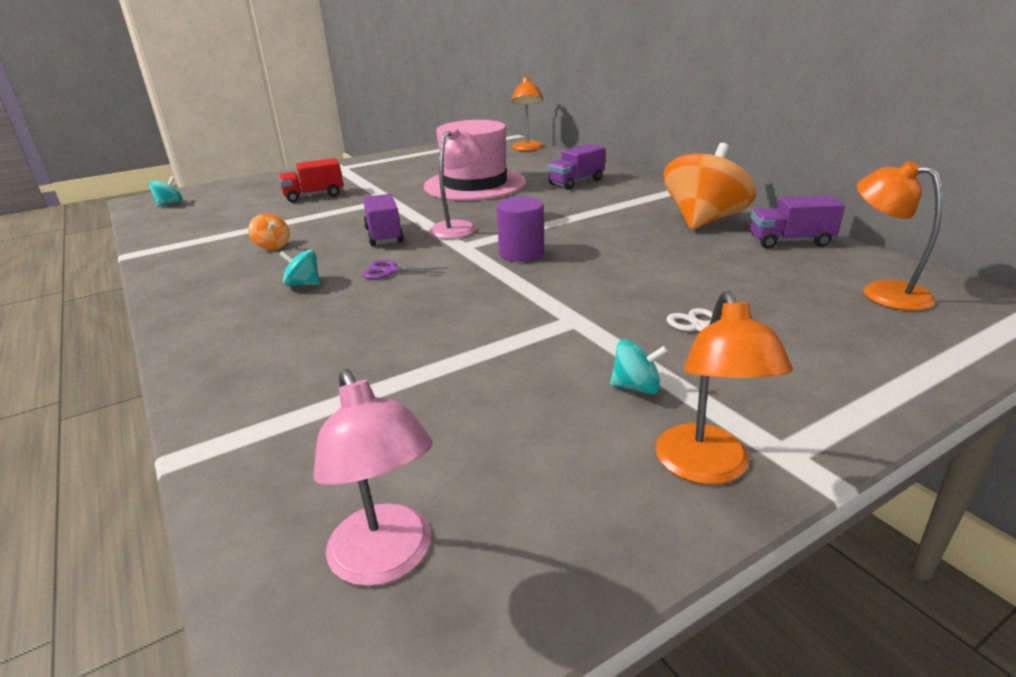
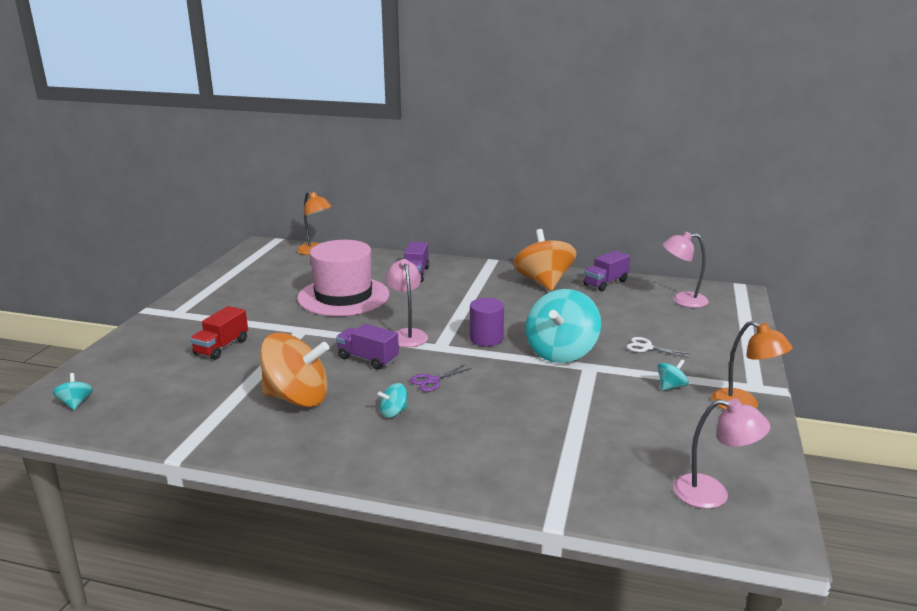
camera: 45 degrees left, 5 degrees down
(272, 246) = (297, 398): orange spinning top -> orange spinning top, size x2.36
(573, 292) = (561, 352): none -> turquoise spinning top
(882, 292) = (682, 300): orange lamp -> pink lamp

